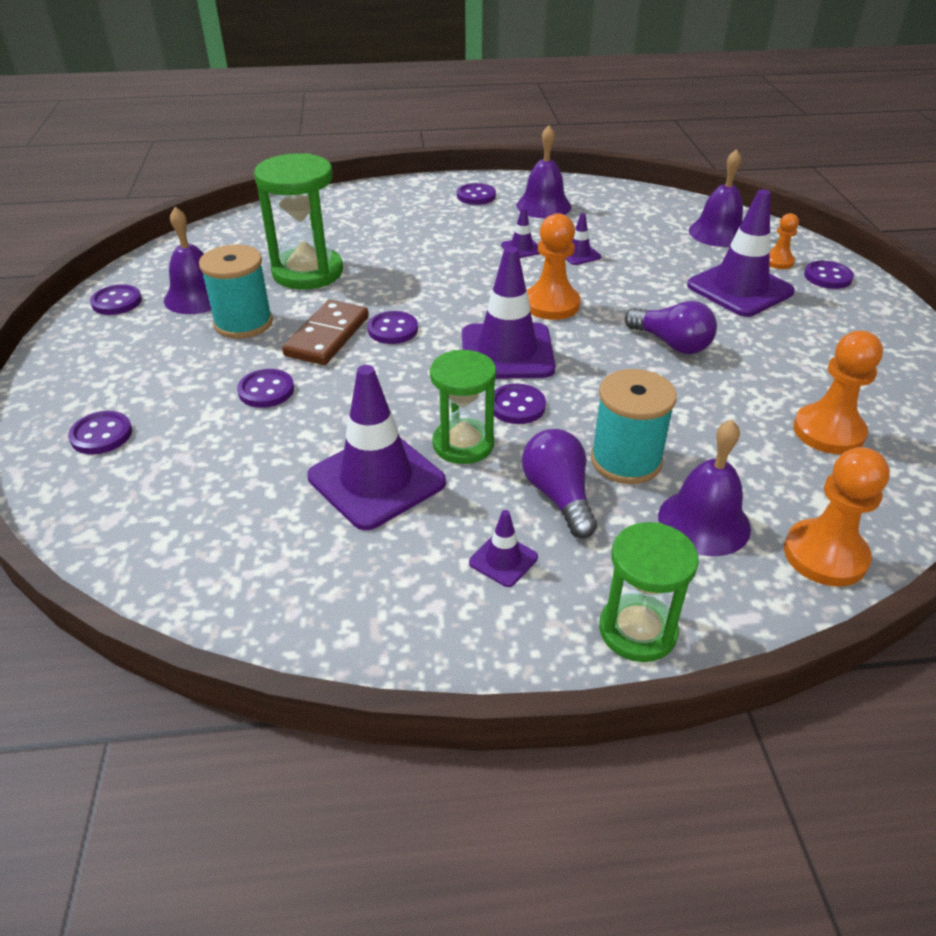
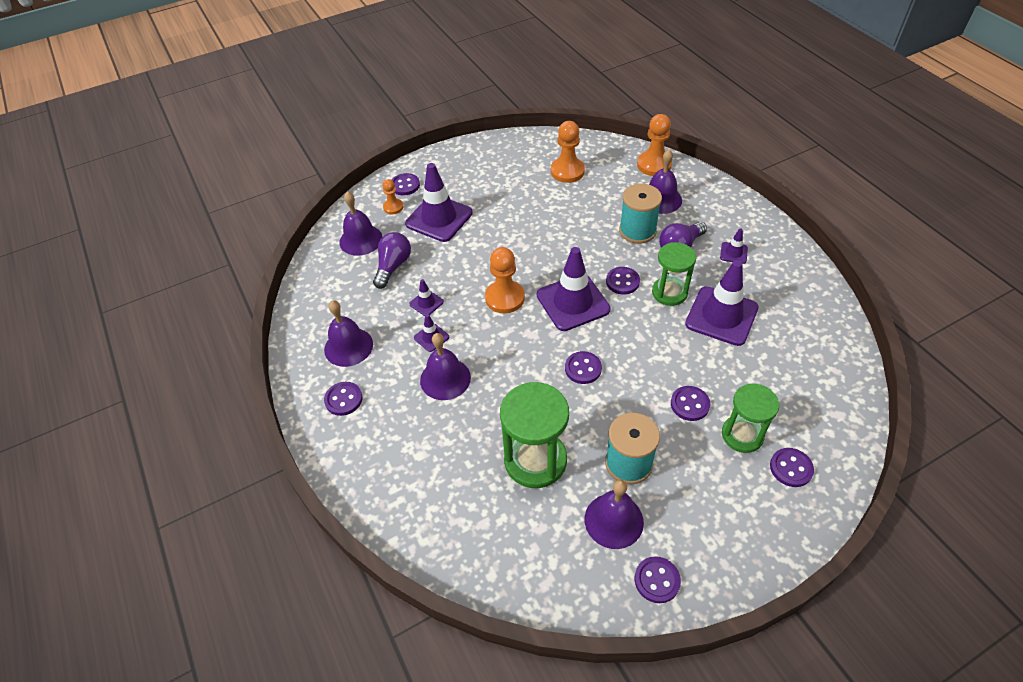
camera: 110 degrees left, 10 degrees up
(327, 336) = (613, 402): brown domino -> none
(456, 246) = (445, 378): none -> purple bell
(637, 630) = (736, 206): green hourglass -> green hourglass (742, 435)
(671, 344) = (520, 235): purple light bulb -> purple light bulb (393, 266)

